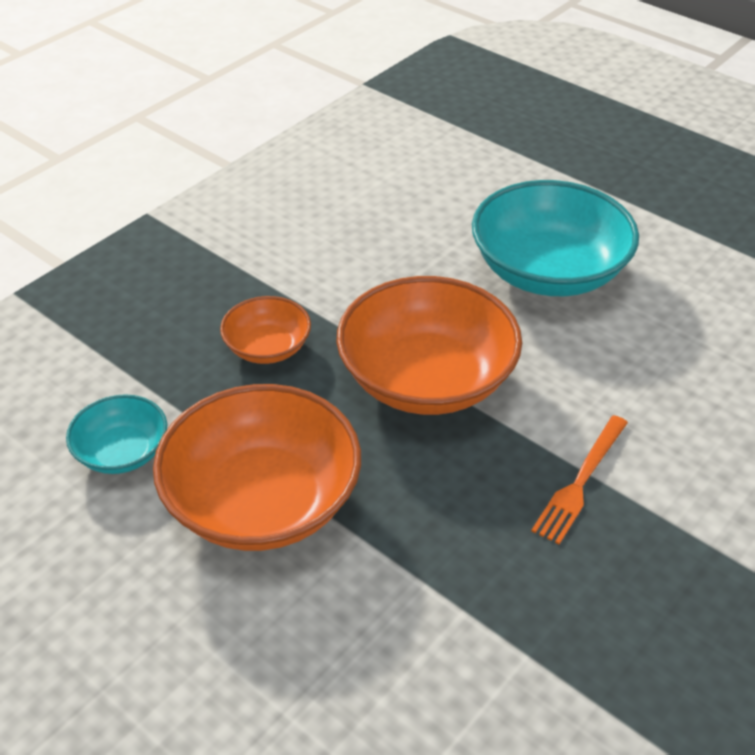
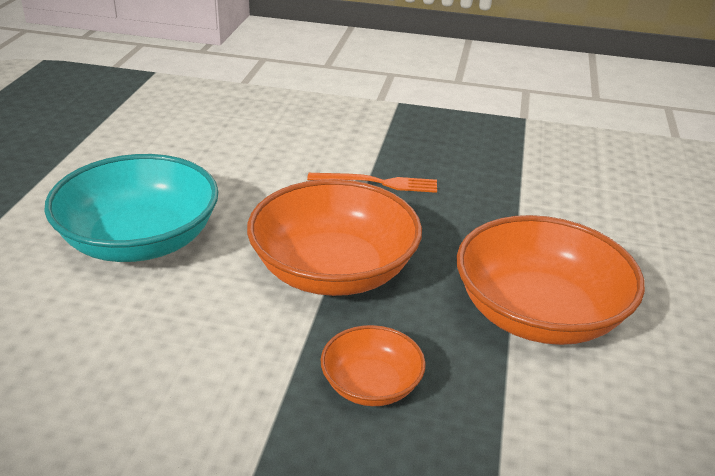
camera: 120 degrees left, 10 degrees down
(122, 452) = (588, 427): turquoise bowl -> none

